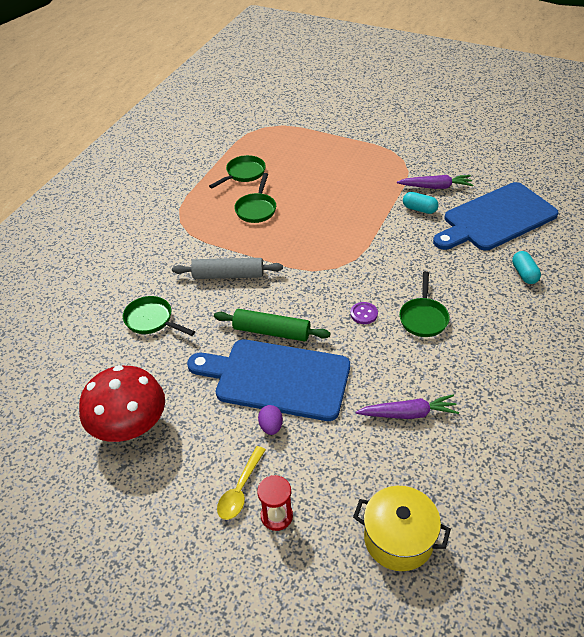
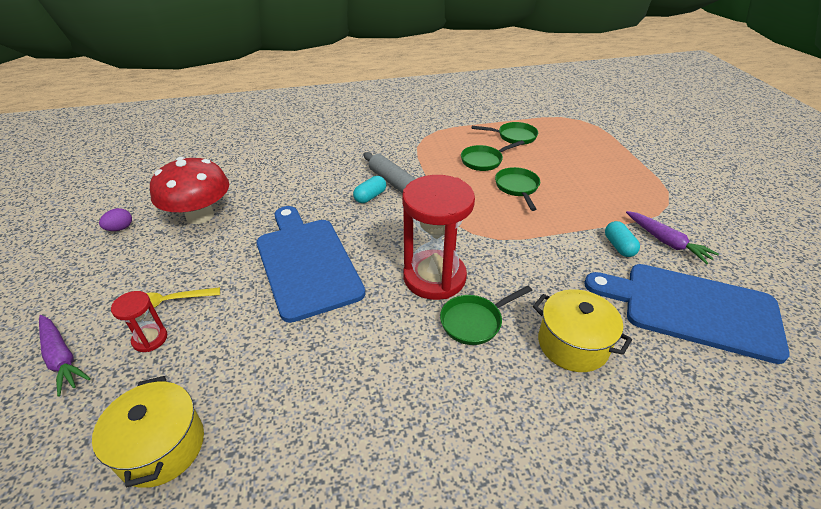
camera: 50 degrees right, 5 degrees down
(151, 320) = (312, 174): green pan -> green pan (517, 188)
(271, 332) = (356, 234): green rolling pin -> none
(271, 427) = (249, 286): purple egg -> purple egg (120, 228)
(364, 314) = (434, 277): purple button -> red hourglass
(408, 414) = (334, 373): purple carrot -> purple carrot (61, 358)
(479, 285) = (572, 344): none -> yellow pot
(524, 274) = (641, 377): turquoise capsule -> turquoise capsule (370, 196)

